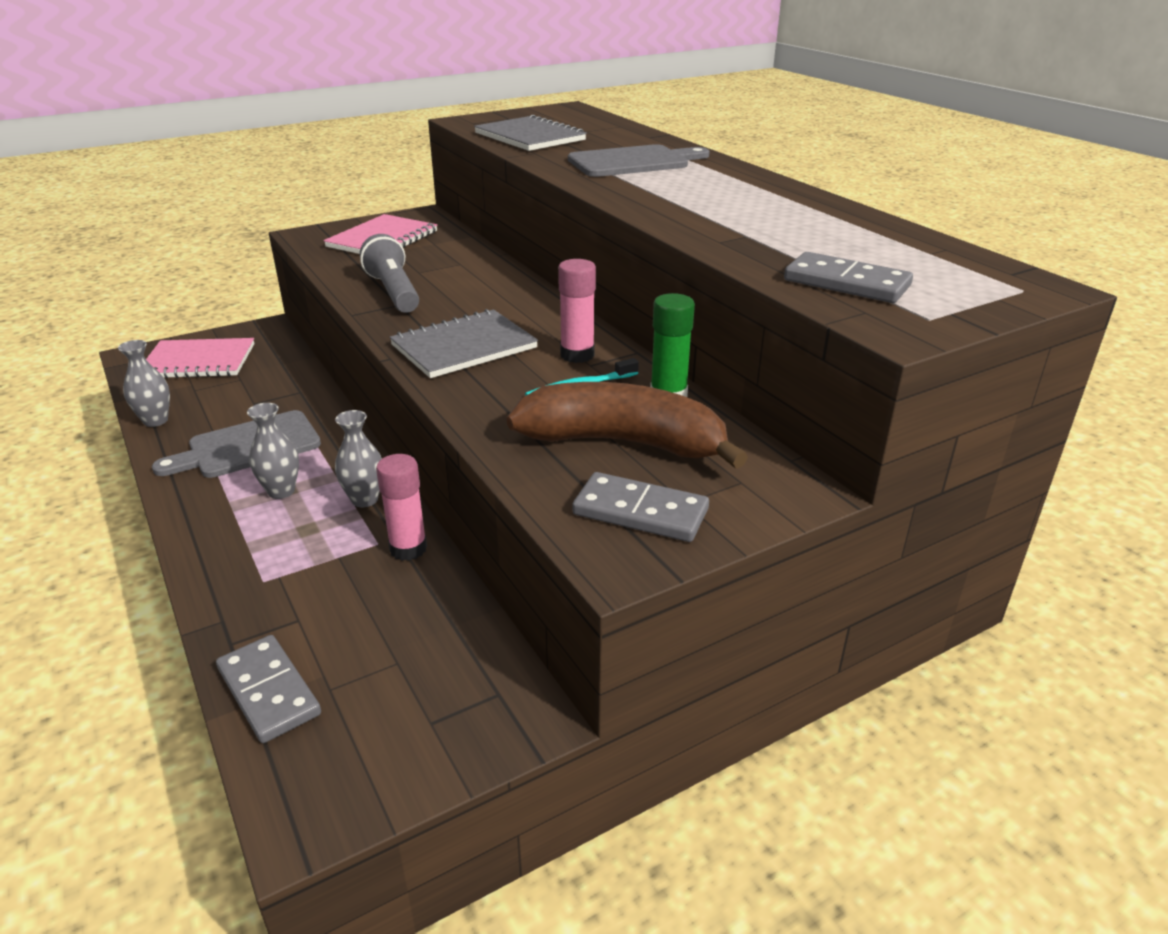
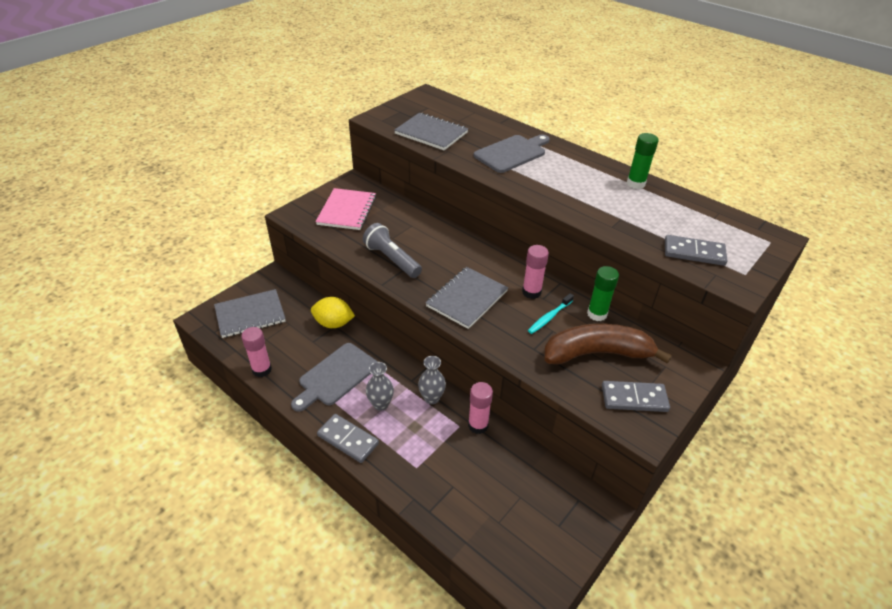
camera: 20 degrees left, 10 degrees up
(155, 421) = (262, 370): grey vase -> pink glue stick
(198, 361) = (250, 315): pink notebook -> grey notebook
(269, 691) = (470, 533): grey domino -> grey domino (348, 439)
(300, 388) = (333, 323): none -> yellow lemon
(814, 206) = (635, 183): none -> green glue stick

